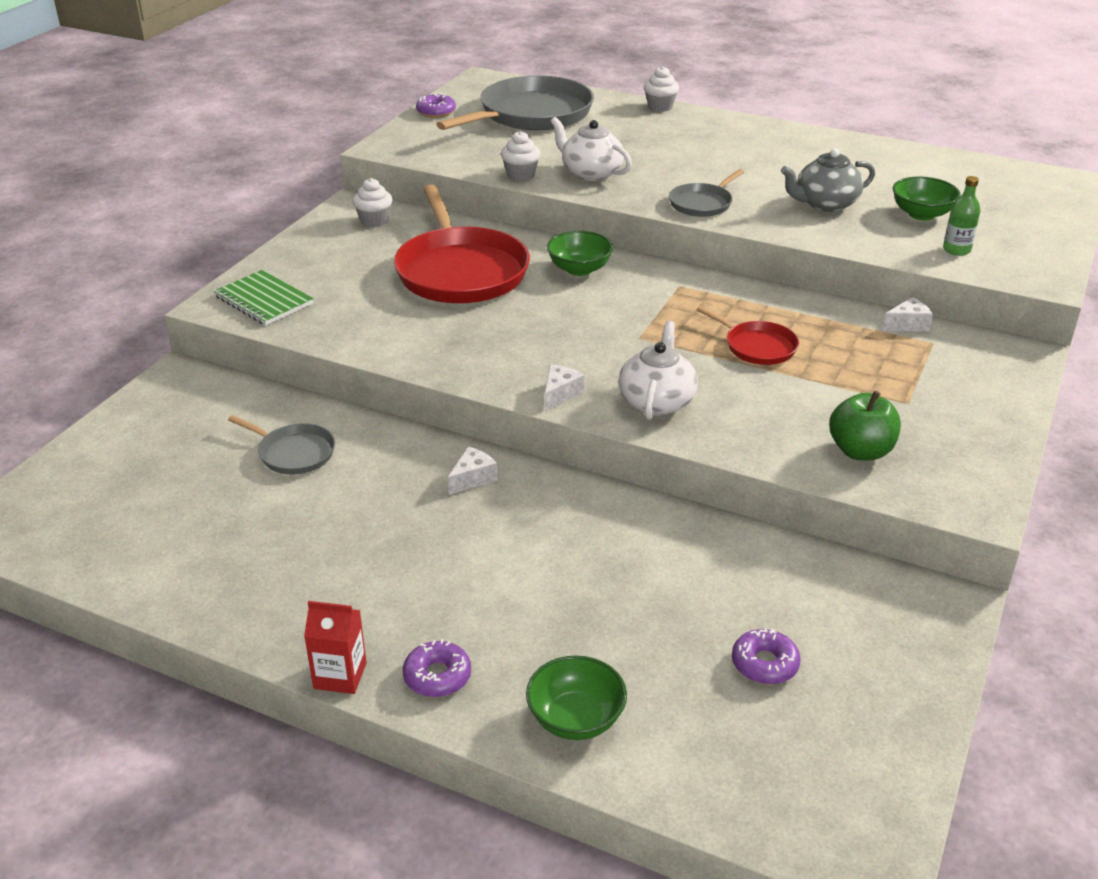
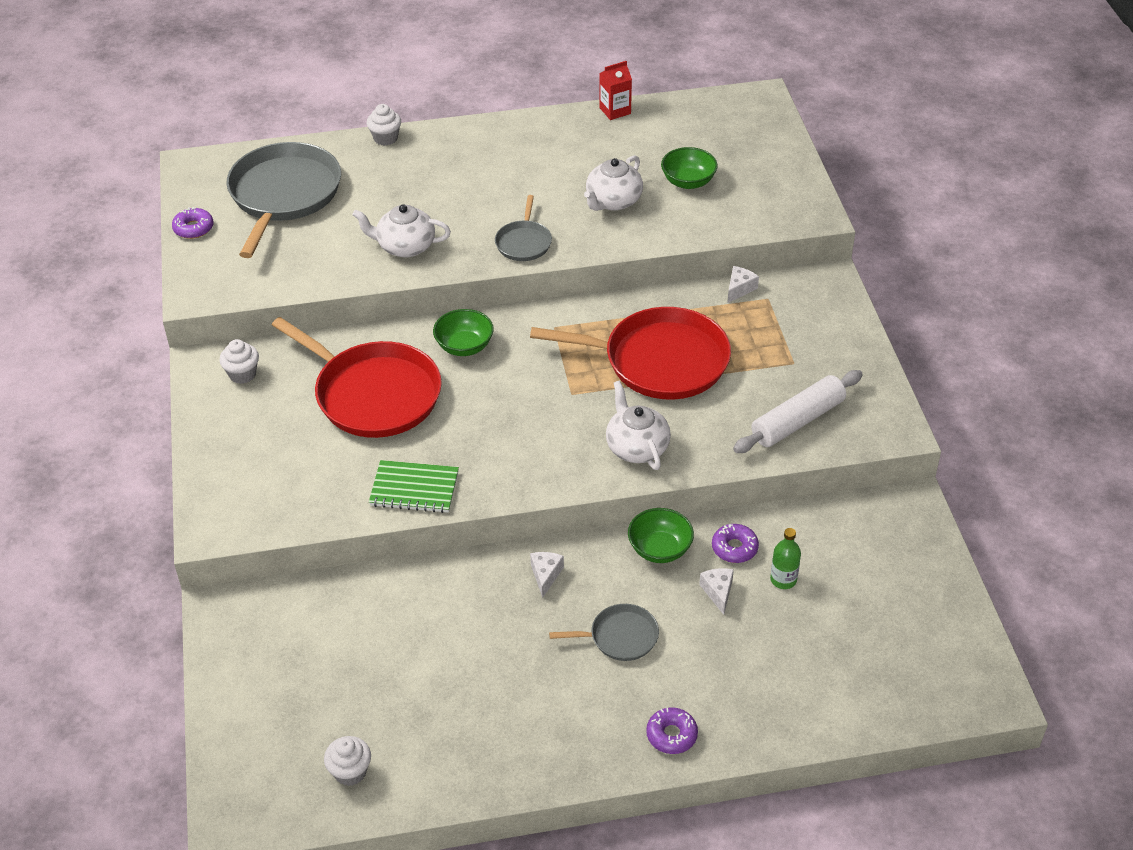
camera: 35 degrees left, 10 degrees up
(264, 300) = (244, 505): green notebook -> green notebook (414, 489)
(293, 453) = (394, 627): grey pan -> grey pan (620, 637)
(340, 676) = (612, 772): red carton -> red carton (615, 111)
(520, 175) = (350, 275): white cupcake -> white cupcake (350, 772)
(560, 394) = (566, 476): white cheese -> white cheese (718, 592)
(575, 719) = (777, 711): green bowl -> green bowl (660, 549)
(757, 346) = (659, 361): red pan -> red pan, size x2.07
(764, 664) = (847, 609): purple donut -> purple donut (734, 548)
(825, 204) = (613, 201): grey teapot -> white teapot
(860, 451) = (797, 421): green apple -> white rolling pin
(956, 250) = (739, 210): green bottle -> green bottle (783, 580)

